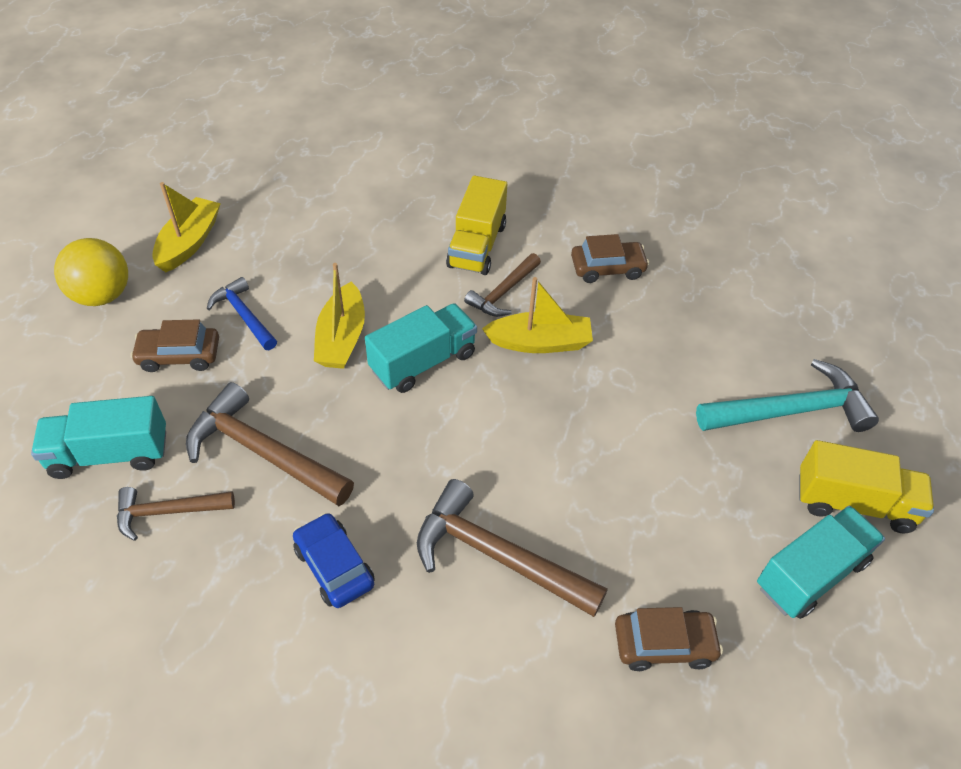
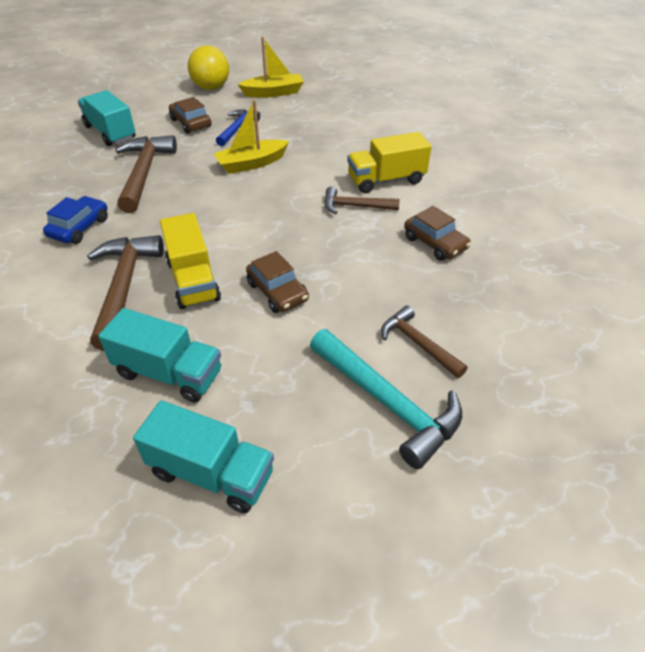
camera: 60 degrees right, 5 degrees down
(168, 512) = (85, 162): brown hammer -> brown hammer (418, 344)
(423, 362) = (260, 199): turquoise truck -> turquoise truck (169, 373)
(539, 342) = (325, 238): yellow boat -> none
(664, 644) = (92, 397): brown car -> brown car (277, 292)
(853, 503) = (315, 484): yellow truck -> yellow truck (193, 280)

